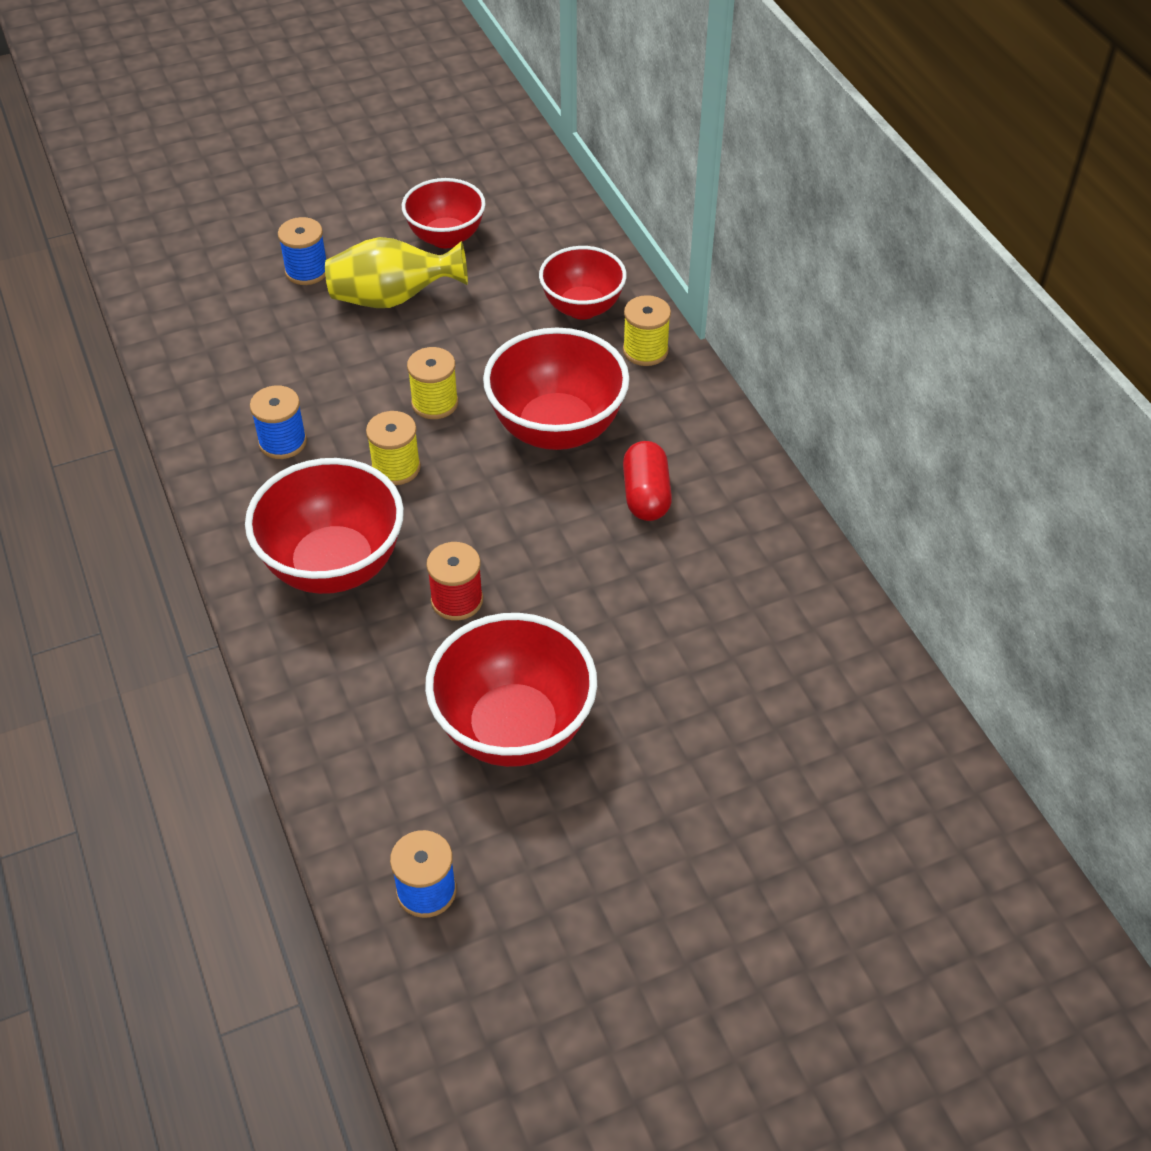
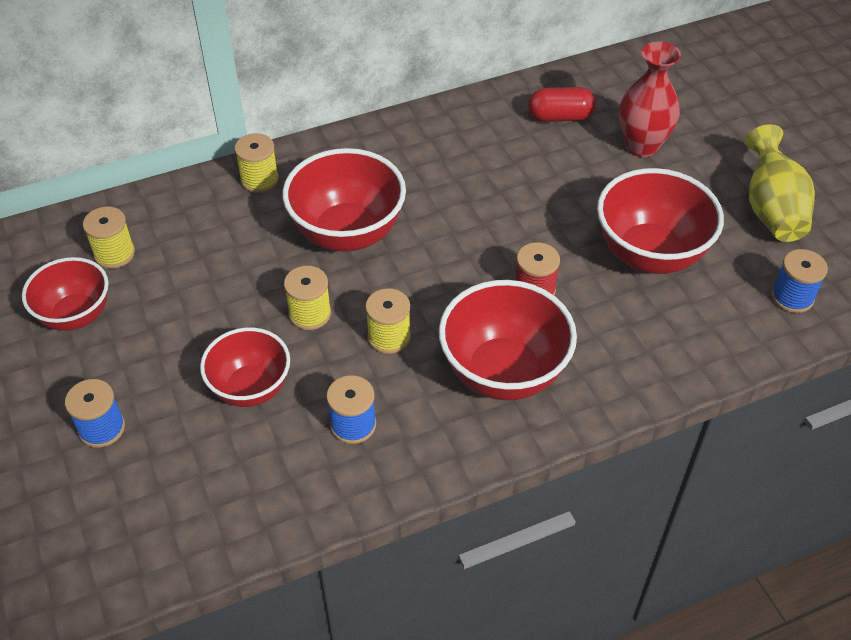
camera: 90 degrees left, 0 degrees up
(393, 299) = (160, 352): yellow vase -> yellow vase (771, 209)
(528, 253) = (114, 254): none -> yellow spool
(582, 308) = (198, 217): red bowl -> red bowl (250, 388)
(646, 495) = (422, 182): red capsule -> red capsule (560, 117)
(734, 742) = (641, 146): none -> red vase

